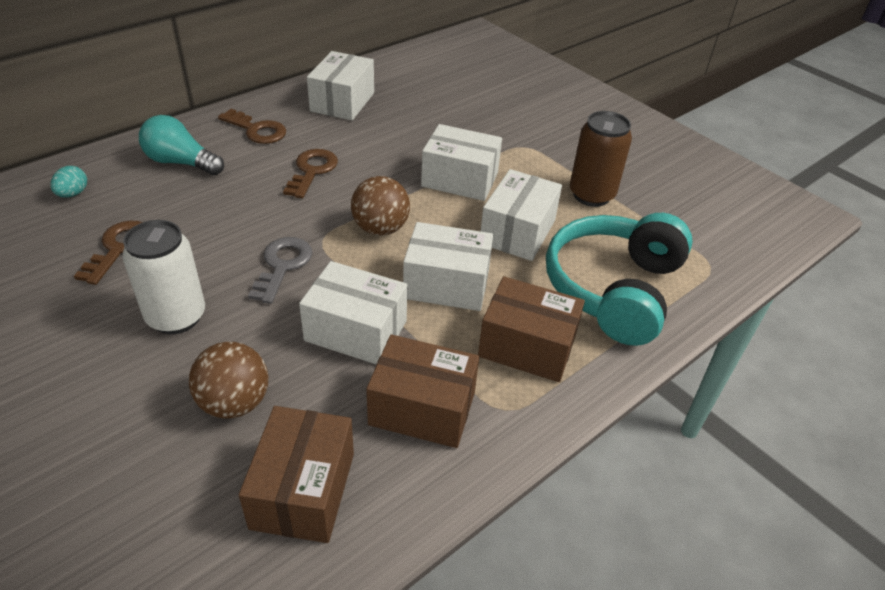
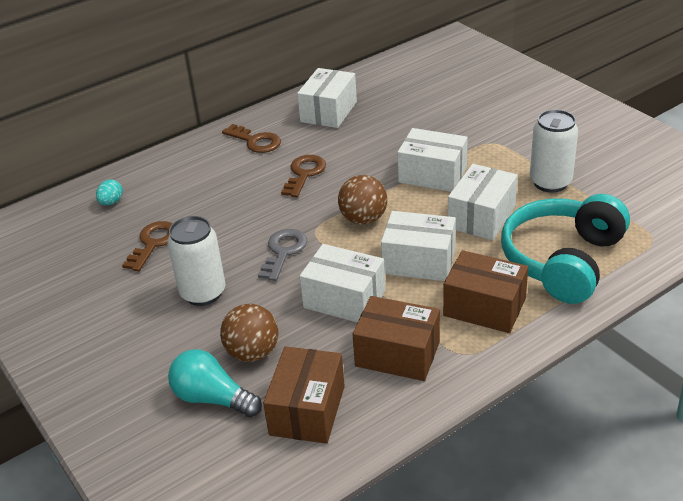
camera: 10 degrees right, 5 degrees down
(181, 162) = (194, 172): turquoise light bulb -> turquoise light bulb (212, 398)
(591, 195) = (550, 182): brown can -> white can

